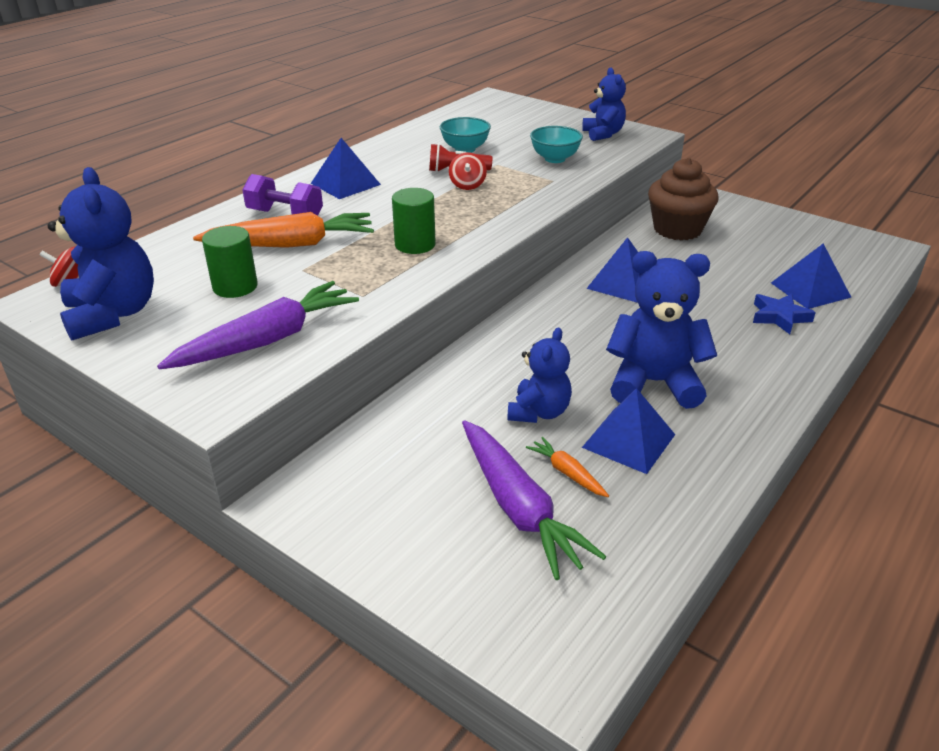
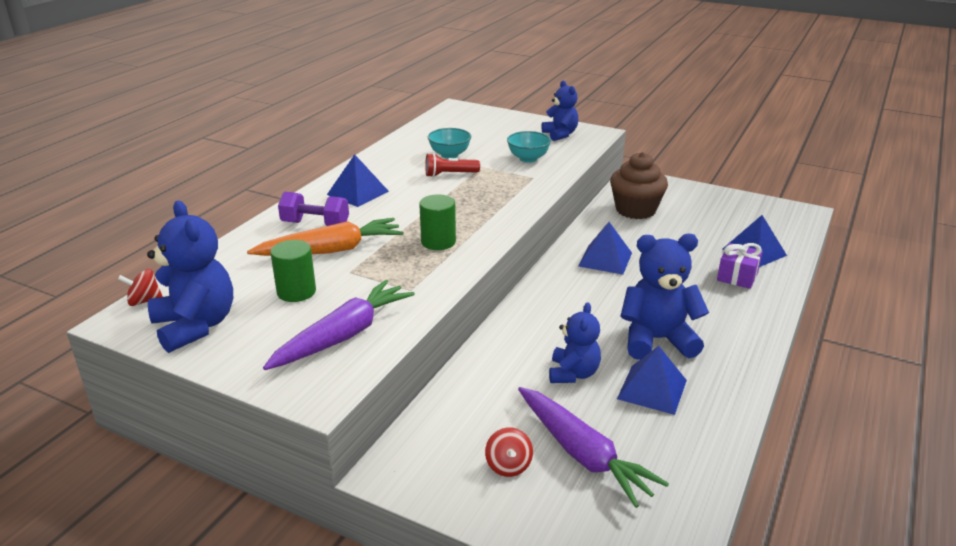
camera: 10 degrees left, 5 degrees down
(467, 185) = (463, 186): red spinning top -> red spinning top (508, 465)
(567, 473) = (612, 421): orange carrot -> none
(779, 317) = (737, 276): blue star -> purple gift

